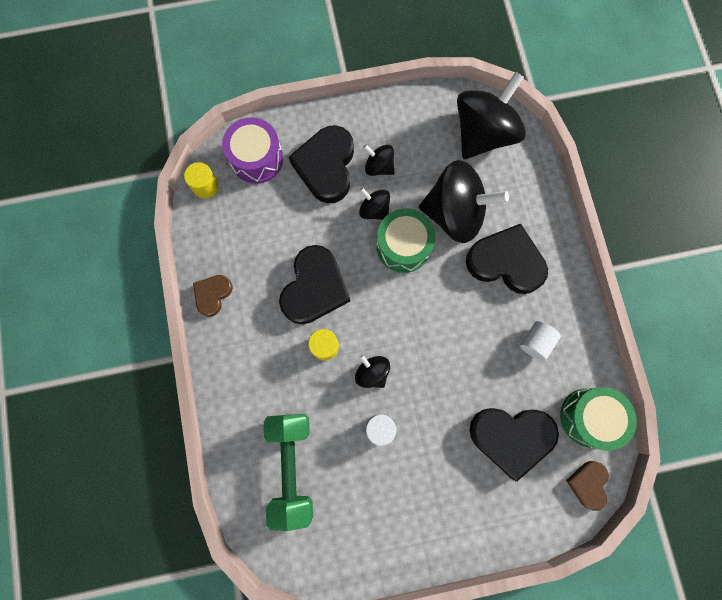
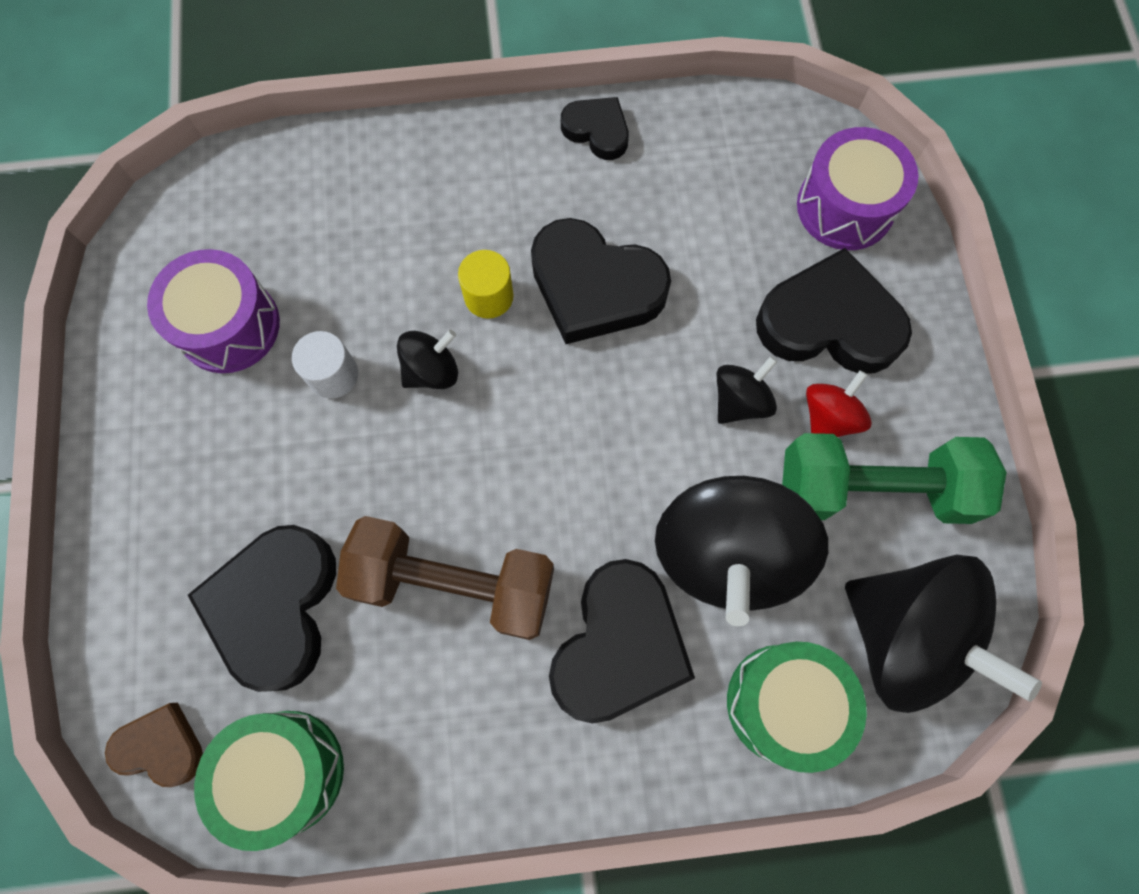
camera: 95 degrees right, 5 degrees down
(205, 186) = (792, 125): yellow cylinder -> none
(213, 294) = (597, 131): brown heart -> black heart
(291, 466) = (297, 233): green dumbbell -> green dumbbell (873, 489)
(355, 497) = (229, 326): none -> purple drum
(379, 167) = (828, 417): black spinning top -> red spinning top
(403, 246) = (664, 447): green drum -> green drum (784, 703)
(486, 345) = (454, 583): none -> brown dumbbell
(535, 342) = (448, 683): white cylinder -> none

